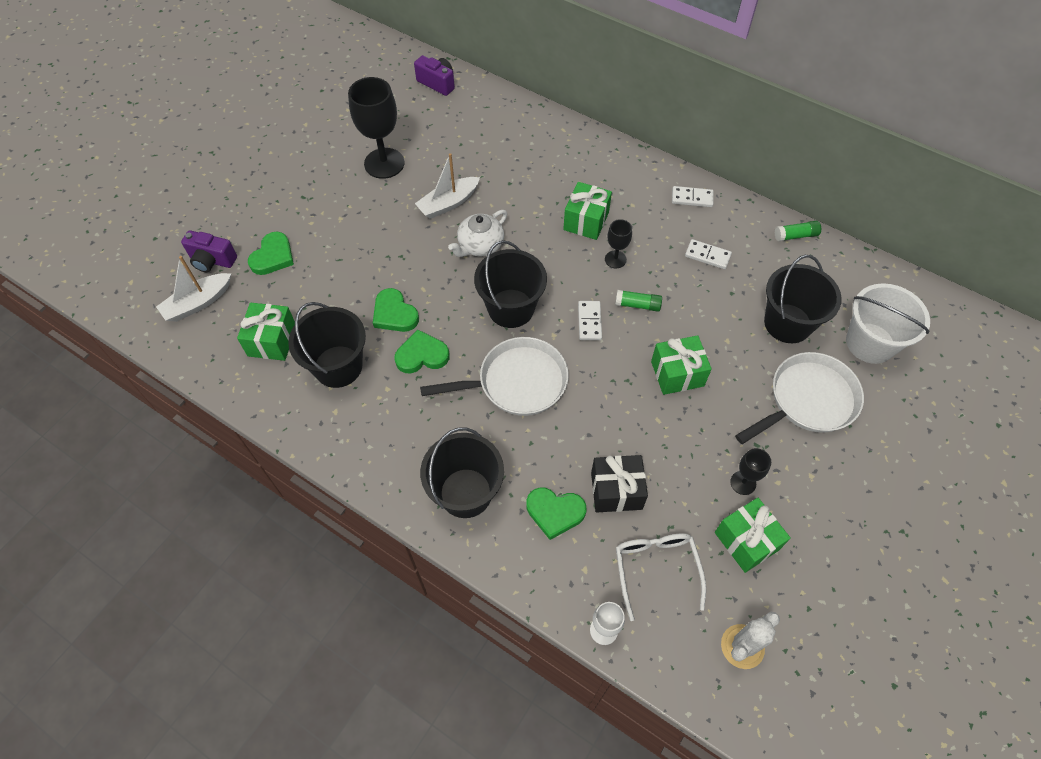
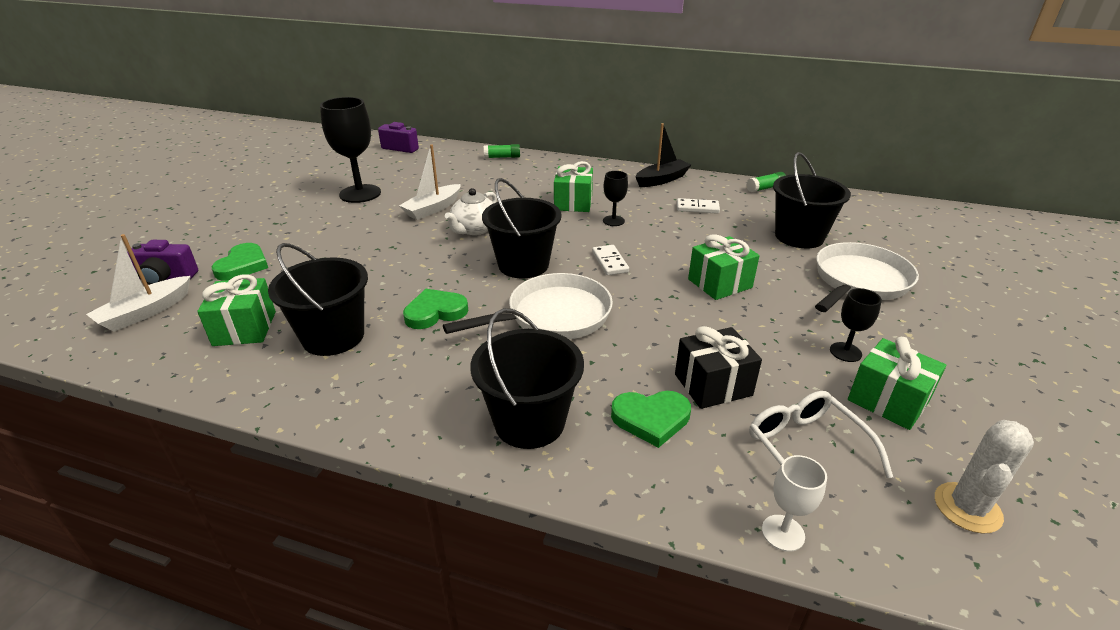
camera: 15 degrees left, 25 degrees down
(394, 314) = (394, 286): green heart -> none
(637, 305) = (651, 245): green glue stick -> green glue stick (502, 157)
(692, 198) = (662, 180): white domino -> black boat
(870, 343) = (881, 238): white bucket -> none

